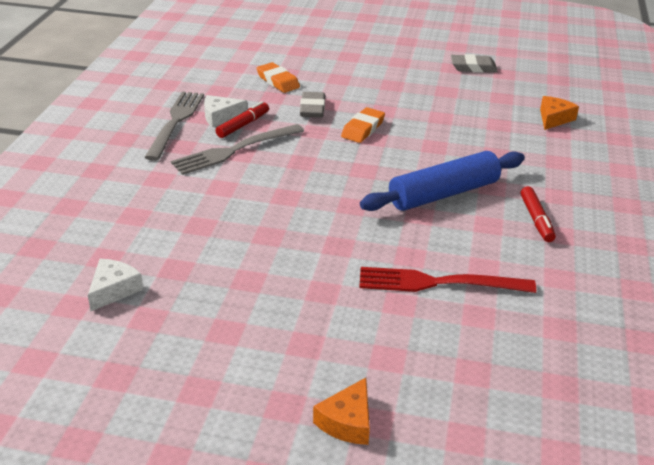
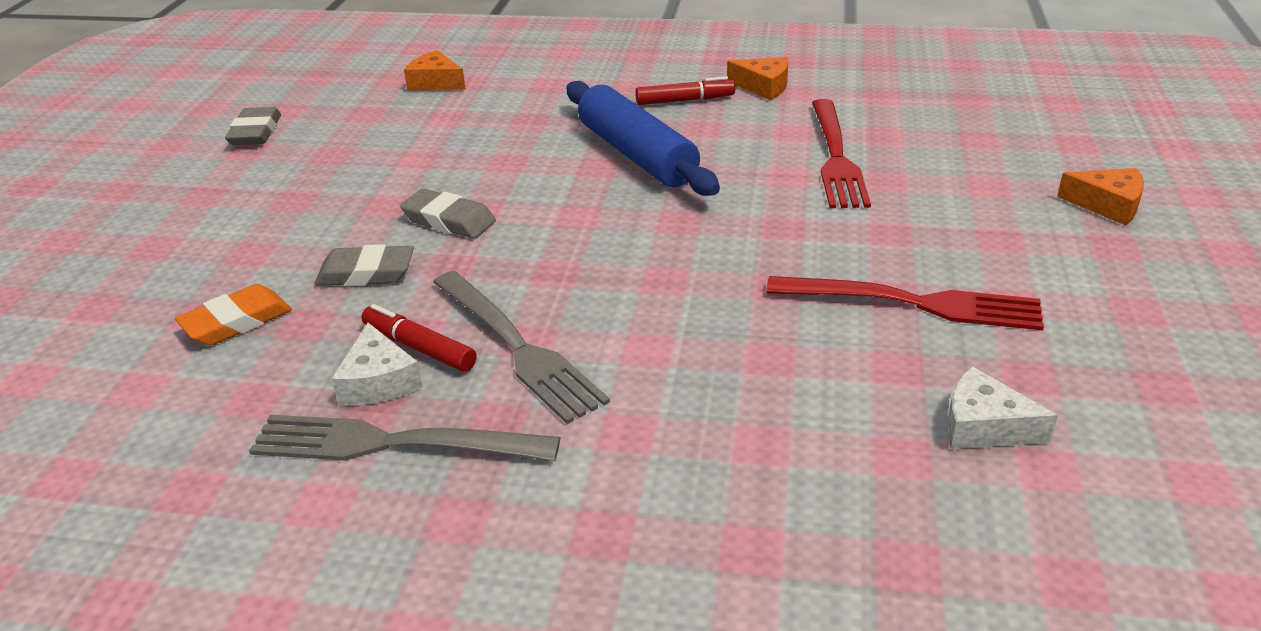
camera: 90 degrees left, 0 degrees up
(235, 286) = (914, 303): none -> red fork
(363, 129) = (449, 220): orange eraser -> grey eraser
(570, 261) = (763, 86): none -> orange cheese

